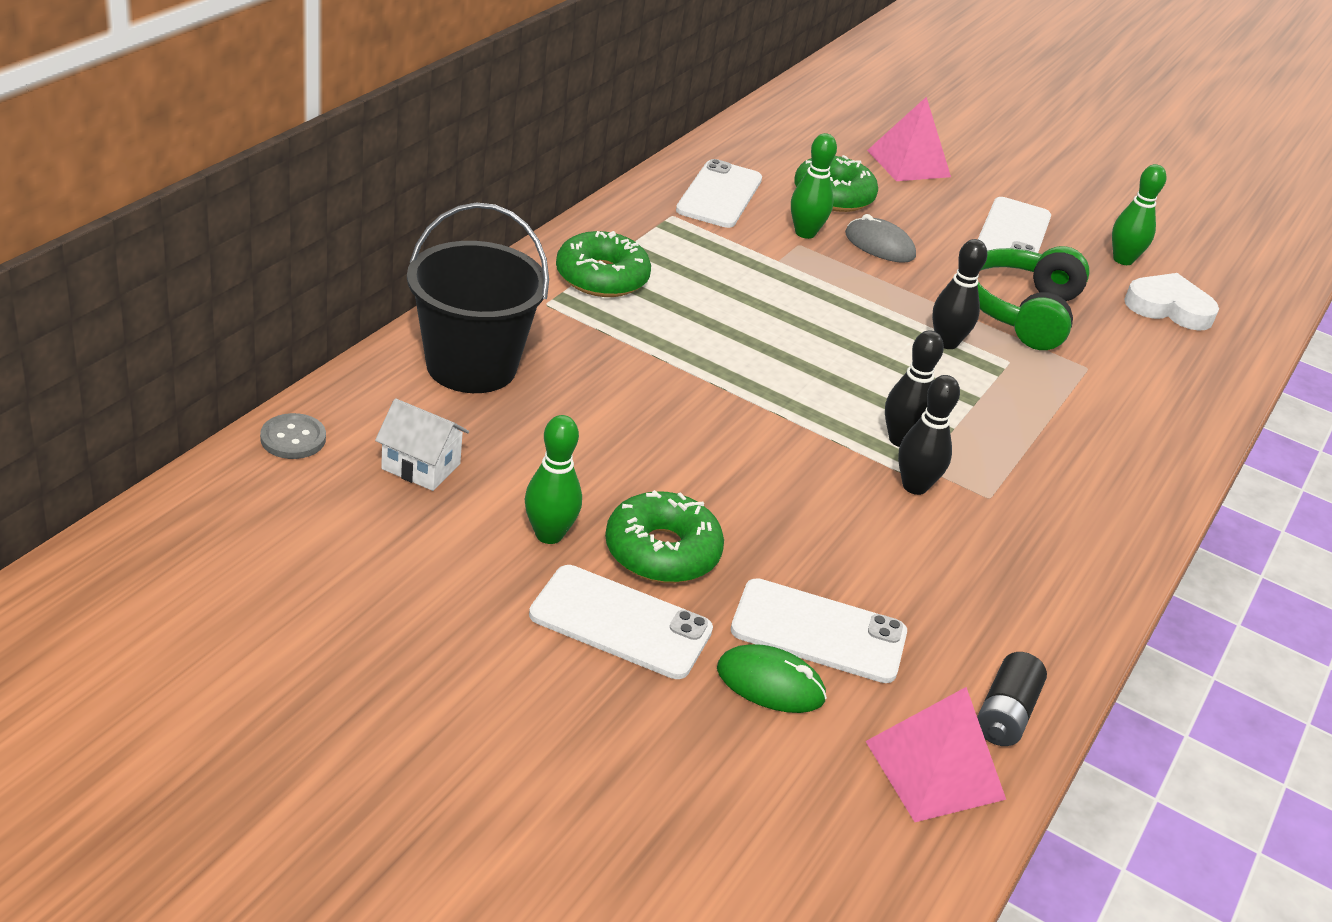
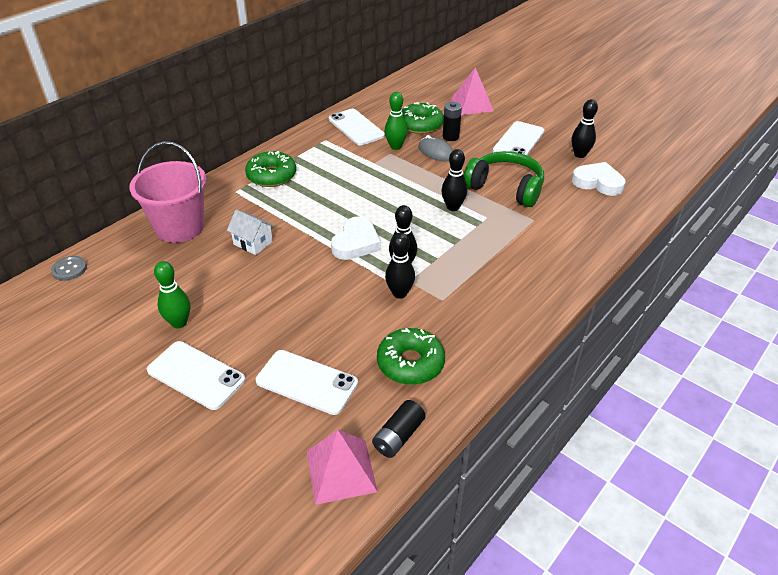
camera: 15 degrees right, 5 degrees up
(421, 466) = (128, 284): white house -> white house (253, 243)
(471, 366) = (180, 227): black bucket -> pink bucket
(662, 551) = (237, 333): green donut -> green donut (410, 363)
(719, 195) = (356, 127): white phone -> white phone turned 60 degrees counterclockwise
(770, 684) = (265, 414): green mouse -> none
(805, 400) = (356, 243): none -> white heart
(894, 219) = (450, 137): none -> black battery
(1021, 312) = (505, 188): green headphones -> green headphones turned 90 degrees clockwise
(1123, 260) = (580, 155): green bowling pin -> black bowling pin

